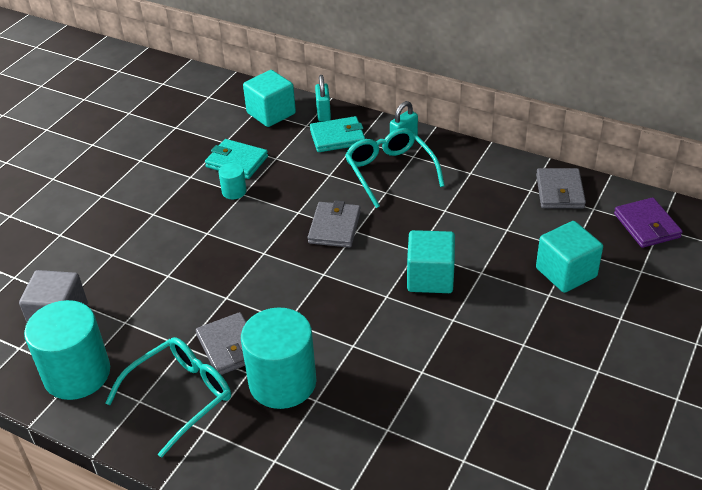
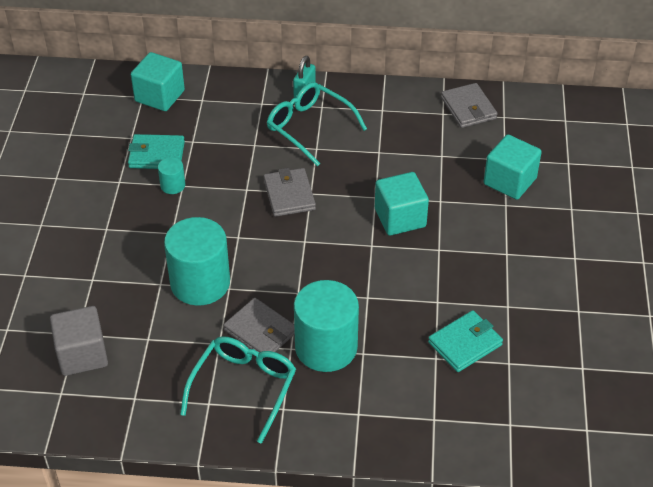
camera: 25 degrees left, 5 degrees up
(77, 374) = (134, 399): turquoise cylinder -> turquoise cylinder (200, 283)
(323, 114) = (212, 84): turquoise padlock -> none
(337, 137) = (240, 105): turquoise wallet -> turquoise wallet (465, 344)
(646, 225) = (554, 121): purple wallet -> none

